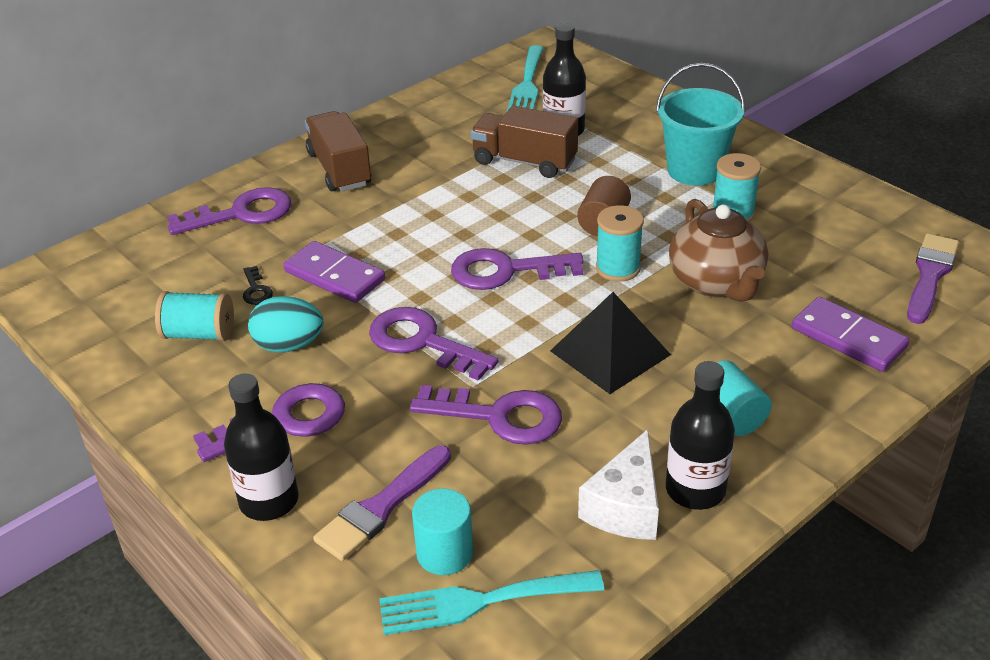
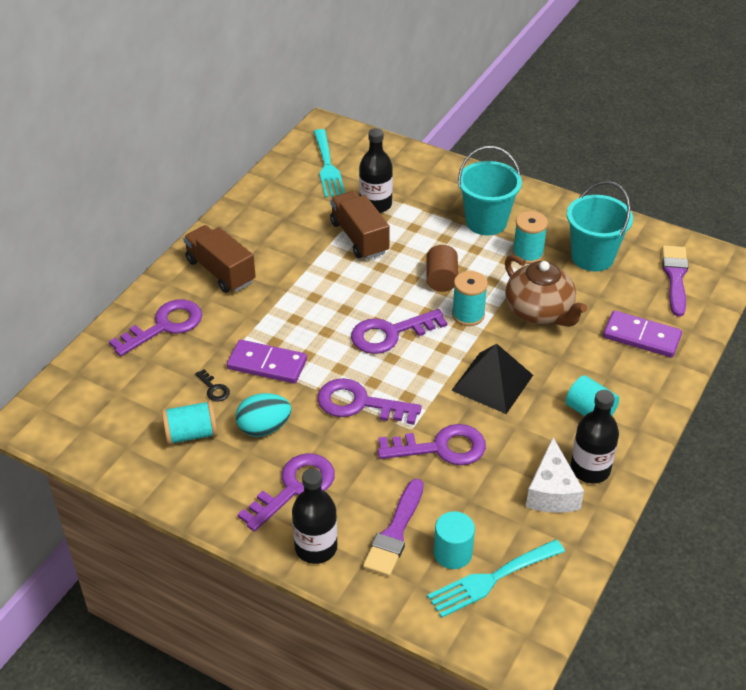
camera: 20 degrees left, 5 degrees up
(524, 161) = (359, 237): brown truck -> brown truck turned 60 degrees clockwise
(820, 232) = (592, 257): none -> turquoise bucket

